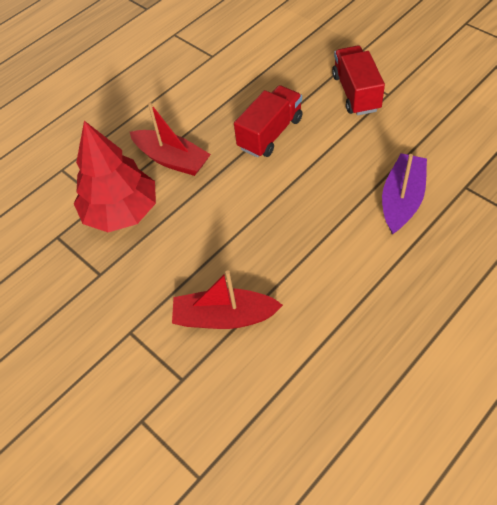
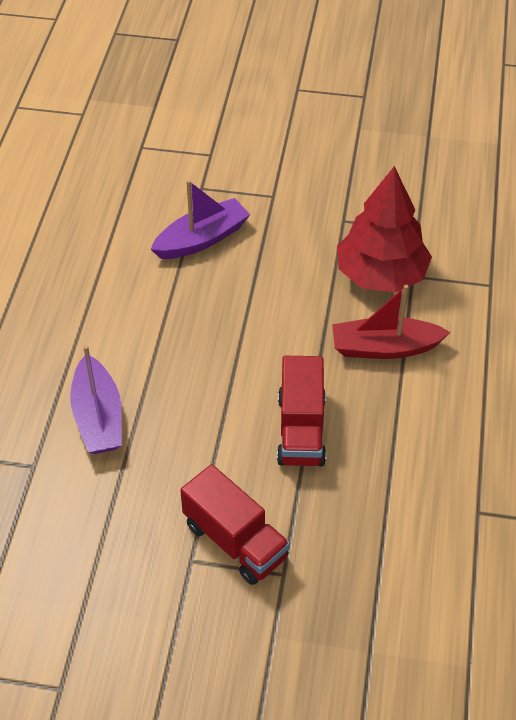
camera: 140 degrees right, 5 degrees down
(224, 317) = (202, 239): red boat -> purple boat

